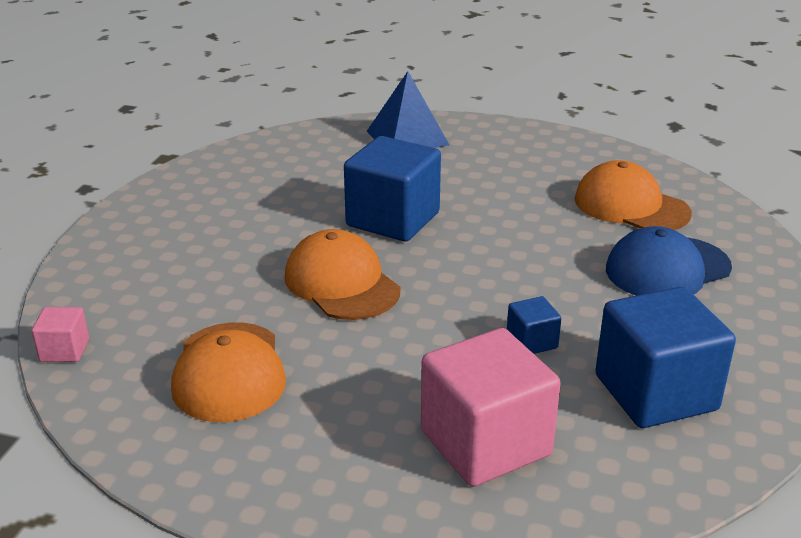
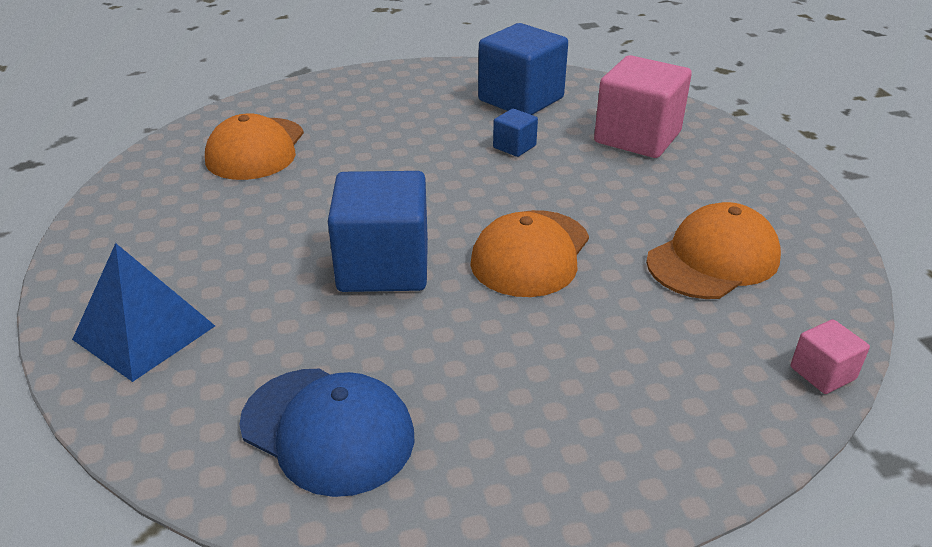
camera: 120 degrees left, 5 degrees up
(667, 268) = (358, 118): blue cap -> blue cap (328, 430)

